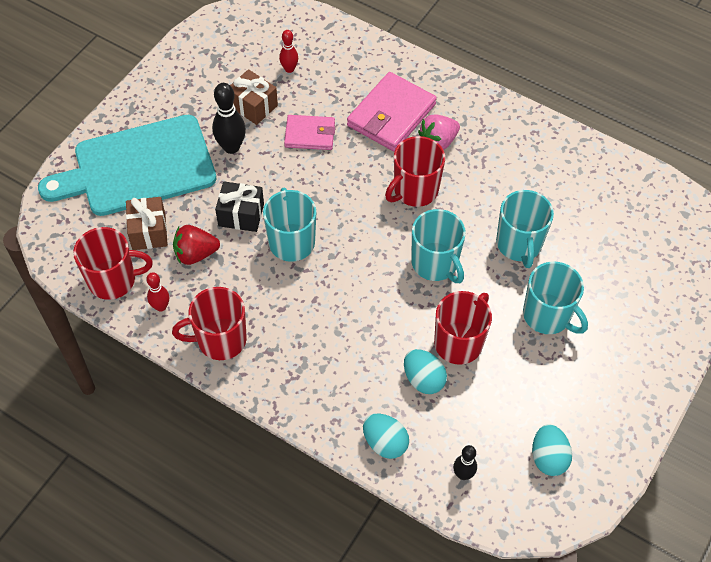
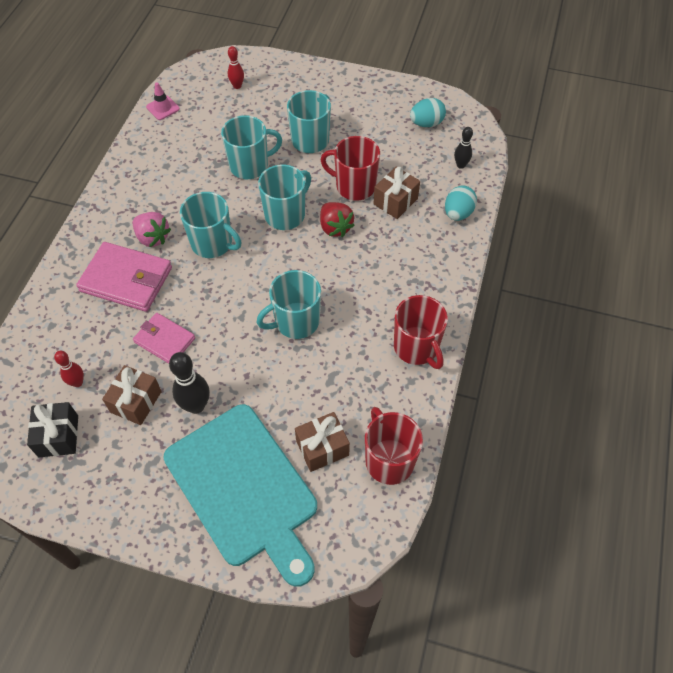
camera: 105 degrees left, 0 degrees up
(161, 307) = (402, 407): red bowling pin -> red bowling pin (237, 86)
(195, 254) = (335, 396): red strawberry -> red strawberry (335, 227)
(241, 215) = (278, 371): black gift -> black gift (58, 436)
(310, 134) = (165, 340): pink wallet -> pink wallet turned 45 degrees counterclockwise
(415, 190) = (212, 243): red mug -> turquoise mug
(423, 379) = (395, 201): turquoise egg -> brown gift
(634, 177) = (163, 108): none -> pink traffic cone

